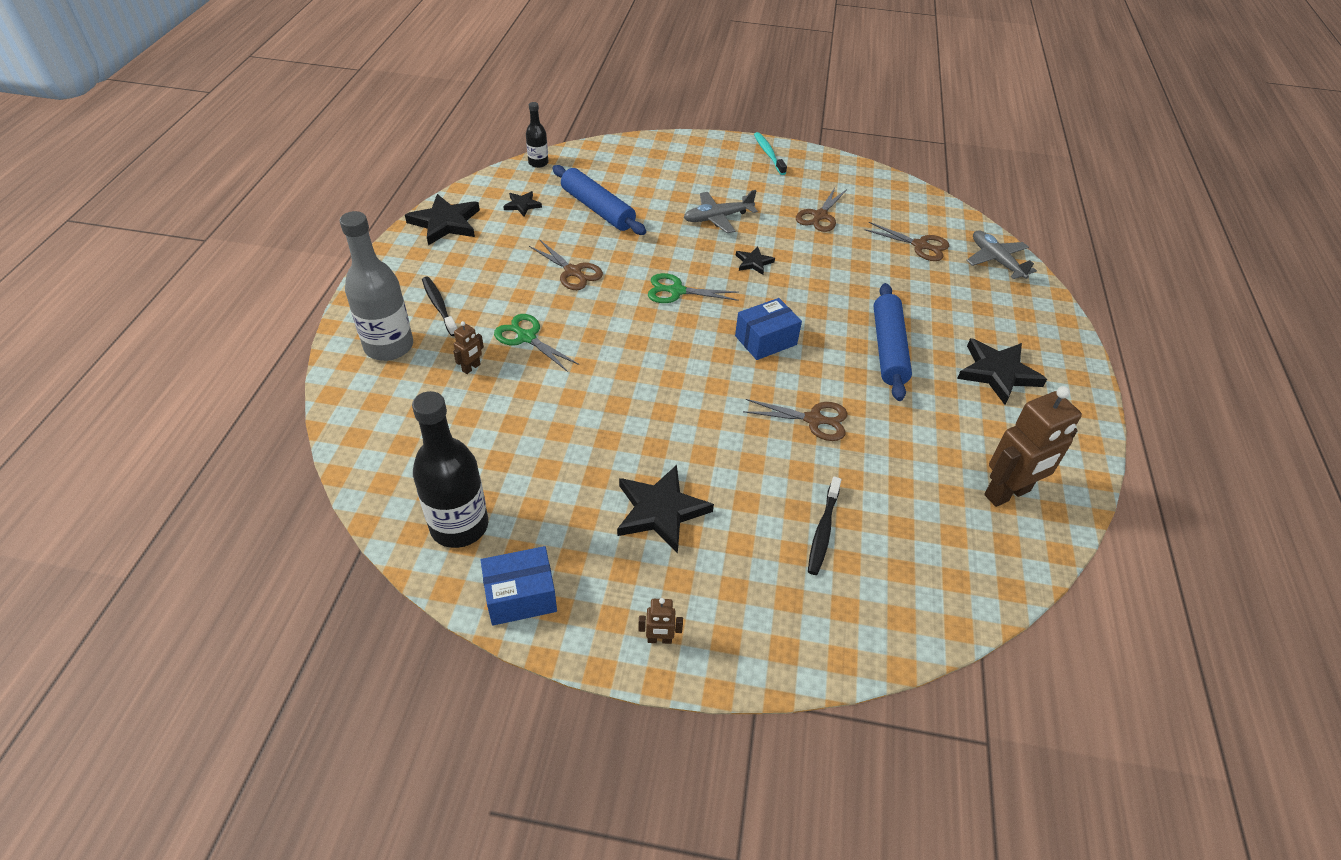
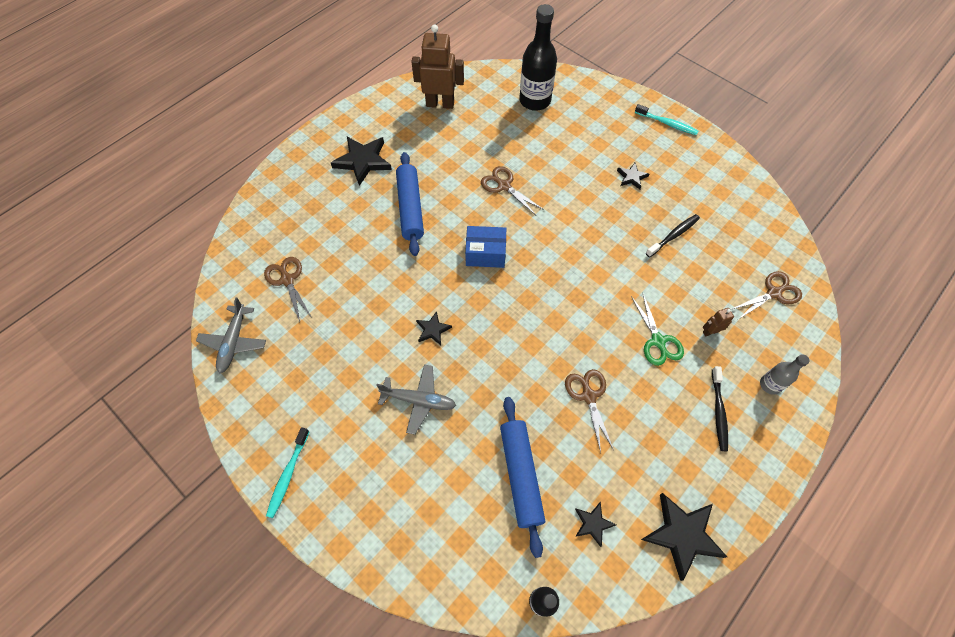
camera: 145 degrees left, 15 degrees up
(389, 346) = (770, 384): grey bottle -> grey bottle, size x0.52
(459, 526) = (750, 219): black bottle -> black bottle (535, 101)
(521, 596) = (727, 170): blue box -> none
(659, 639) = (667, 123): brown robot -> turquoise toothbrush
(660, 511) = (631, 177): black star -> black star, size x0.53
(677, 291) = (516, 330): green scissors -> none
(820, 216) = (329, 355): brown scissors -> brown scissors (774, 293)
(823, 531) = (552, 130): black toothbrush -> black toothbrush (673, 235)
(888, 348) = (410, 208): blue rolling pin -> blue rolling pin turned 45 degrees counterclockwise
(996, 260) = (251, 237): grey plane -> grey plane (234, 342)

